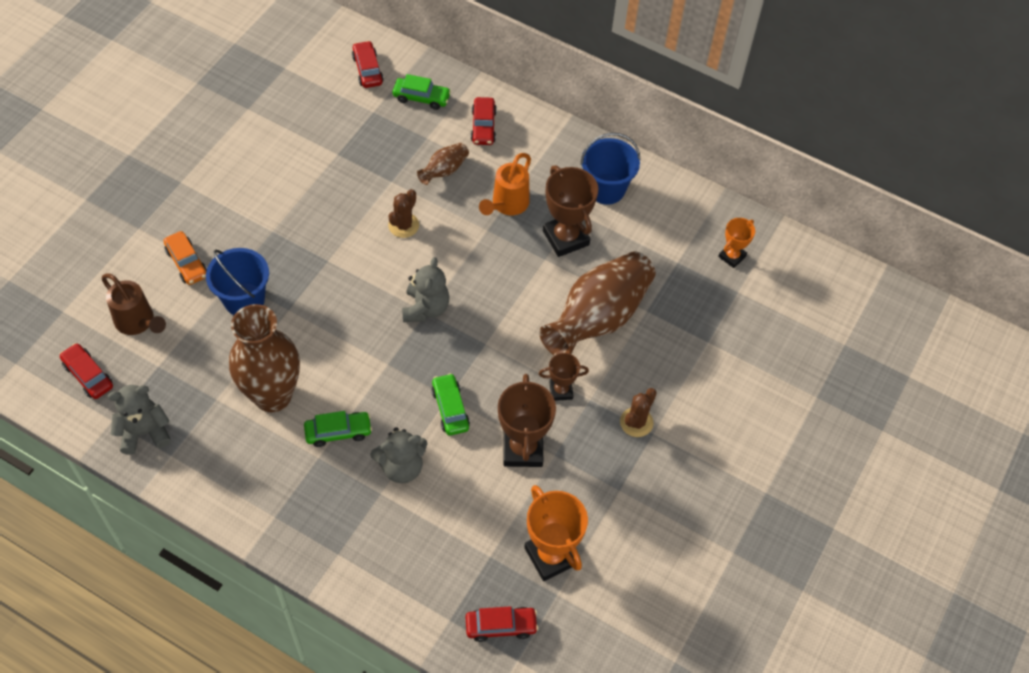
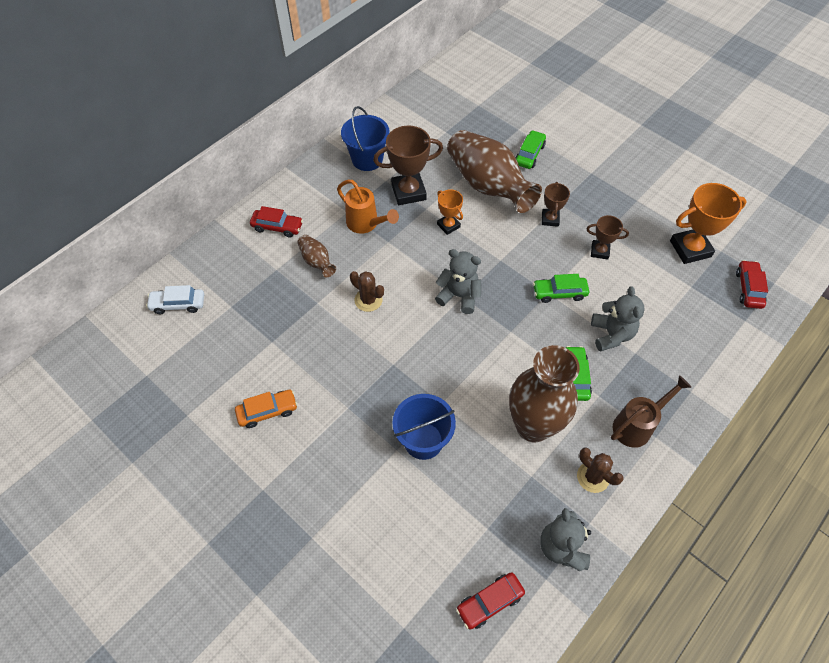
camera: 75 degrees left, 0 degrees up
(138, 322) = (432, 545): brown watering can -> brown watering can (637, 425)
(187, 263) = (368, 491): orange car -> orange car (267, 411)
(367, 70) = (178, 304): red car -> white car
(421, 98) = (228, 267): green car -> green car (529, 154)
(522, 449) = (599, 251): brown trophy -> brown trophy, size x0.57
(636, 422) = (581, 180): brown cactus -> brown cactus (593, 477)
(732, 256) = (447, 102): orange trophy -> orange trophy (448, 225)

